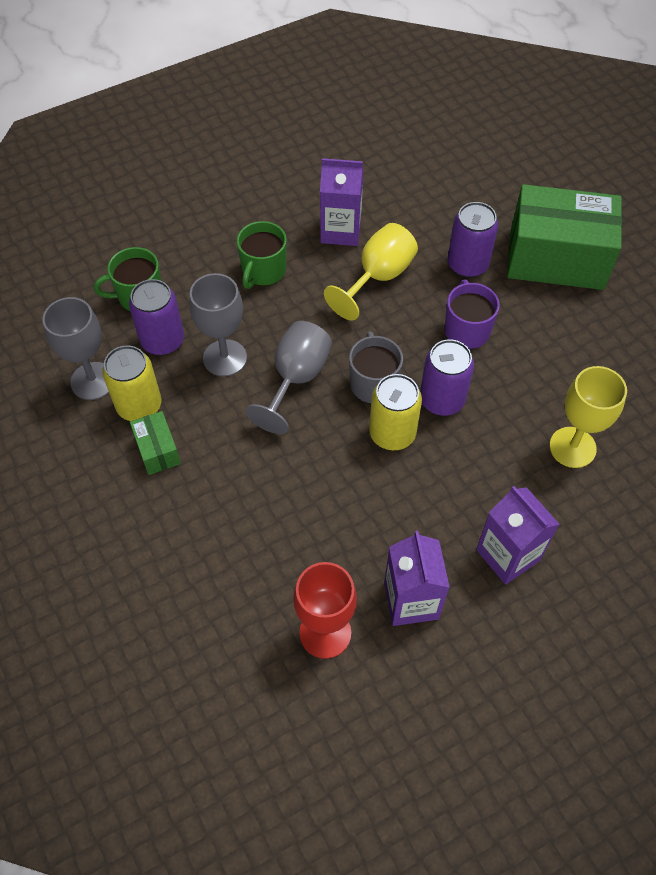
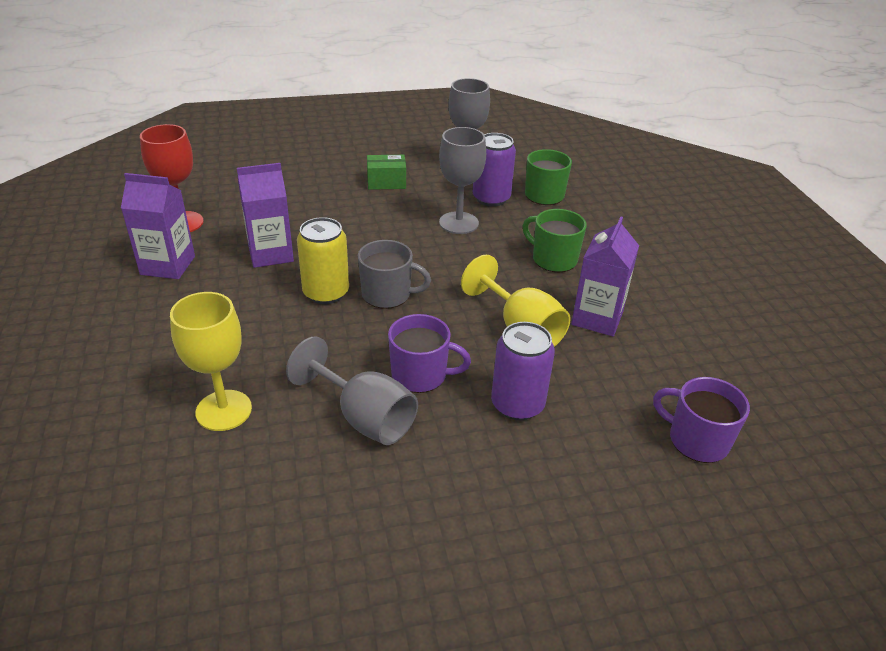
camera: 105 degrees right, 20 degrees down
(139, 405) = (431, 181): yellow can -> none
(296, 379) = (417, 253): grey goblet -> grey goblet (364, 417)
(442, 400) = (343, 332): purple can -> none
(452, 167) = (697, 440): none -> purple mug
(508, 555) = (155, 327): purple carton -> purple carton (270, 254)
(556, 258) = (501, 497): green box -> none

